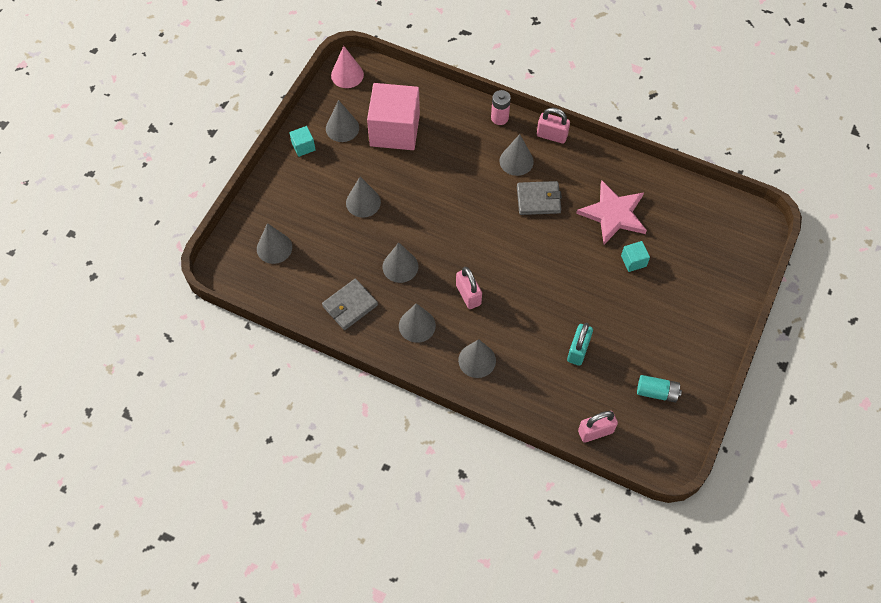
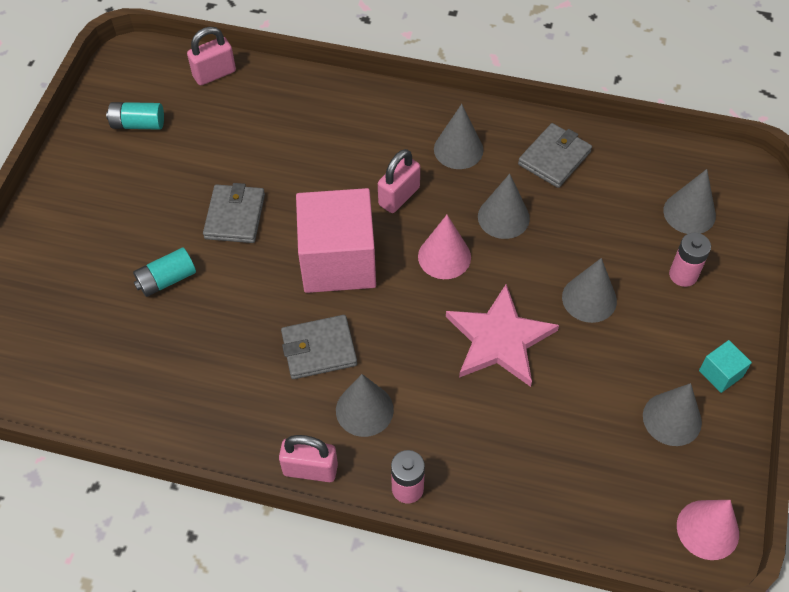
camera: 170 degrees right, 5 degrees down
(298, 207) = (683, 275): none -> pink battery
(394, 130) = (582, 431): pink cube -> pink cube (338, 261)
(447, 245) = (444, 256): none -> pink cone
(468, 295) = (399, 196): pink padlock -> pink padlock turned 75 degrees clockwise
(477, 360) = (371, 123): grey cone -> none
(578, 350) = (241, 154): turquoise padlock -> none
(585, 299) = (235, 216): none -> grey wallet
(613, 214) = (198, 346): pink star -> pink star (499, 339)
(633, 261) = (167, 280): turquoise cube -> turquoise battery

